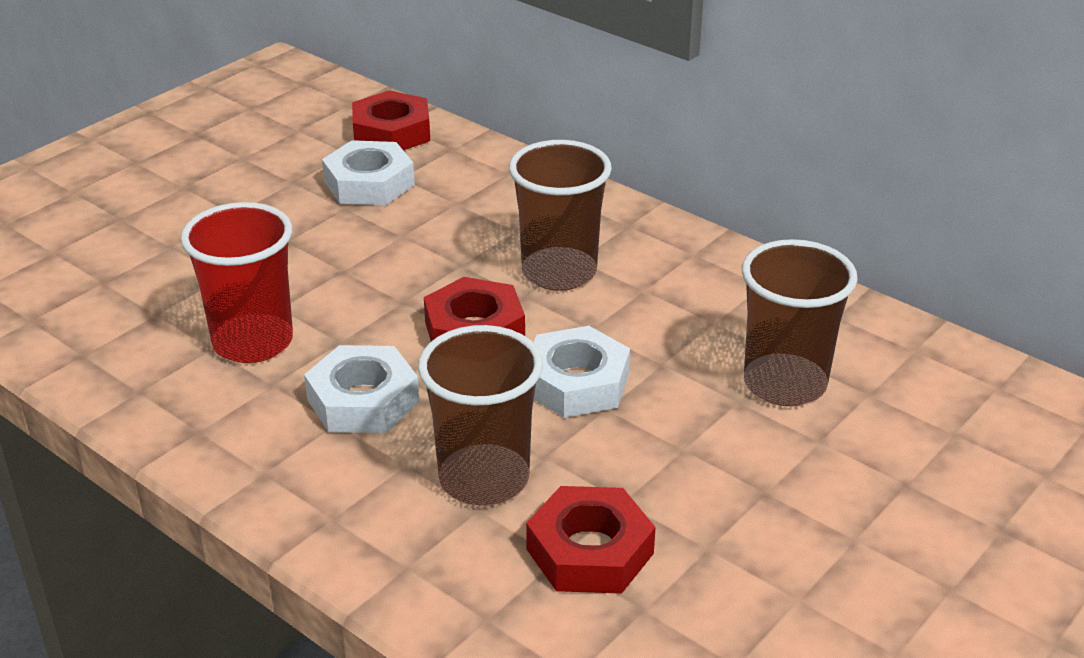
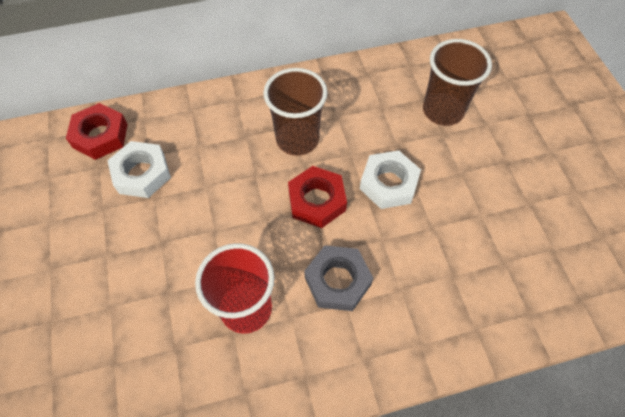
camera: 55 degrees left, 25 degrees up
(363, 400) = (338, 281): white nut -> grey nut
(484, 479) = (434, 261): brown cup -> none
(590, 551) = (508, 247): red nut -> none

